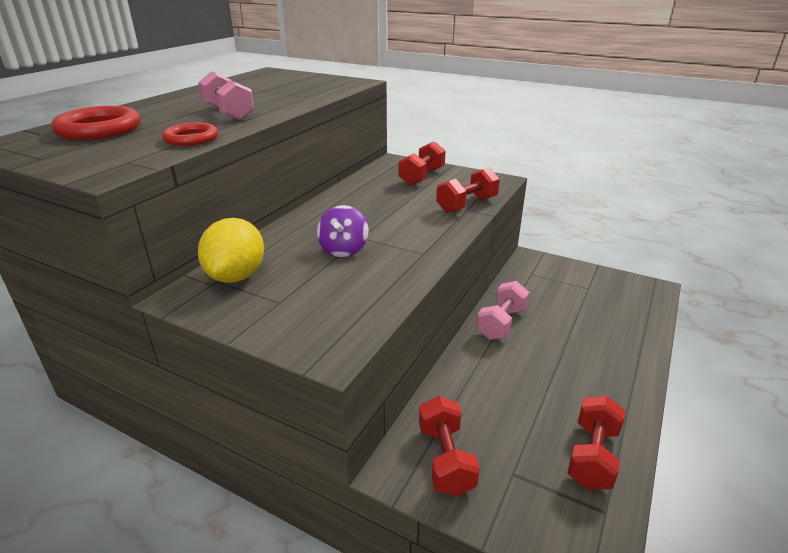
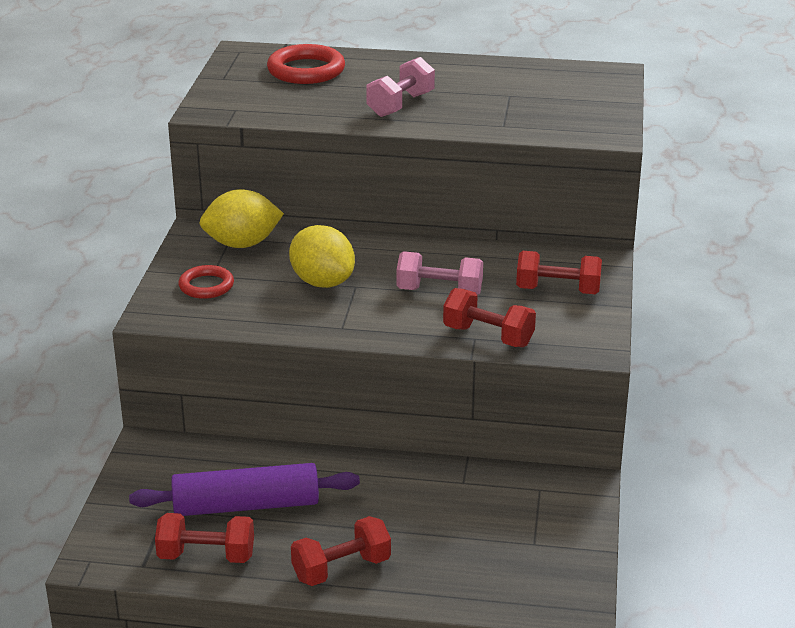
camera: 70 degrees right, 0 degrees up
(191, 139) = (307, 114): red ring -> red ring (206, 286)
(343, 249) = (322, 282): purple spinning top -> yellow lemon
(445, 459) = (169, 469): red dumbbell -> red dumbbell (341, 569)
(501, 323) = (399, 476): pink dumbbell -> pink dumbbell (439, 292)
(520, 414) = (246, 506): none -> purple rolling pin

